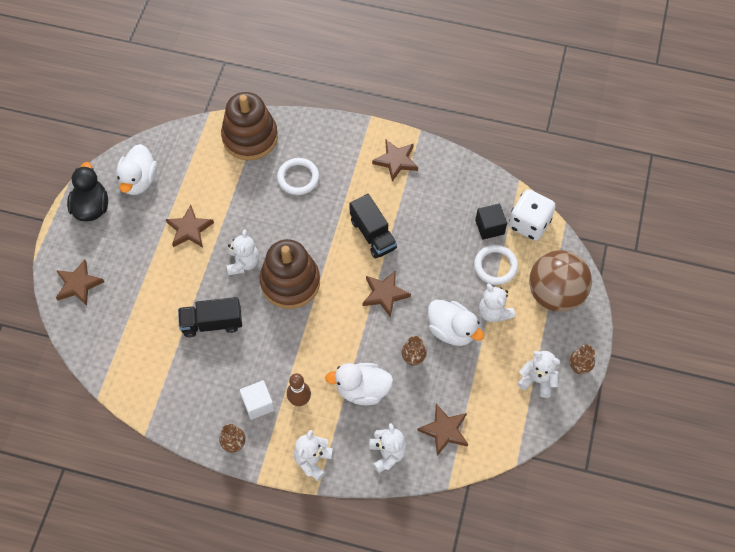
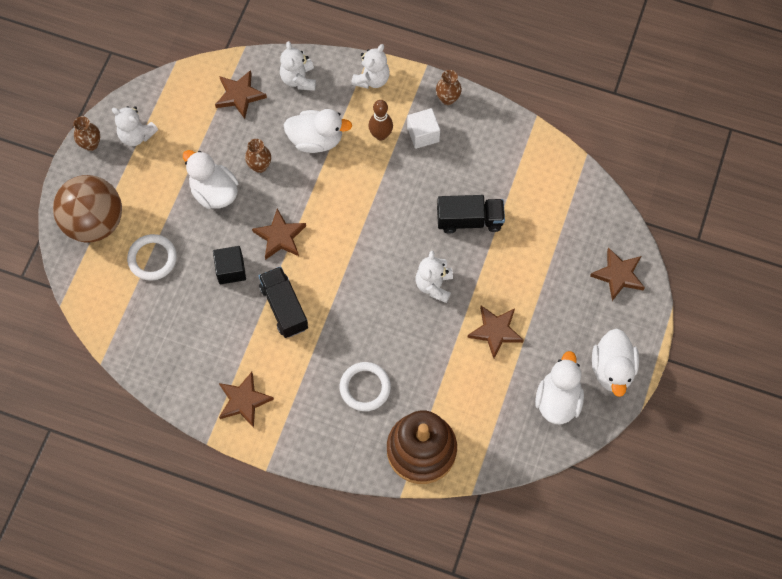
camera: 175 degrees left, 5 degrees up
(91, 207) = (612, 369): black duck -> white duck
(290, 282) = (382, 259): brown stacking toy -> none
(489, 227) = (149, 305): black cube -> black cube (231, 270)
(494, 312) = (165, 208): white teddy bear -> none
(529, 224) = (102, 306): white dice -> none

